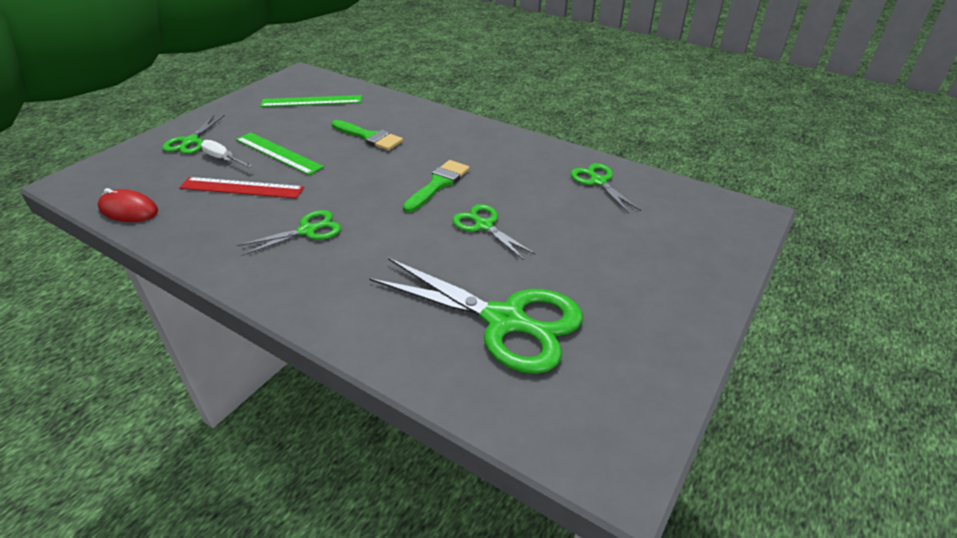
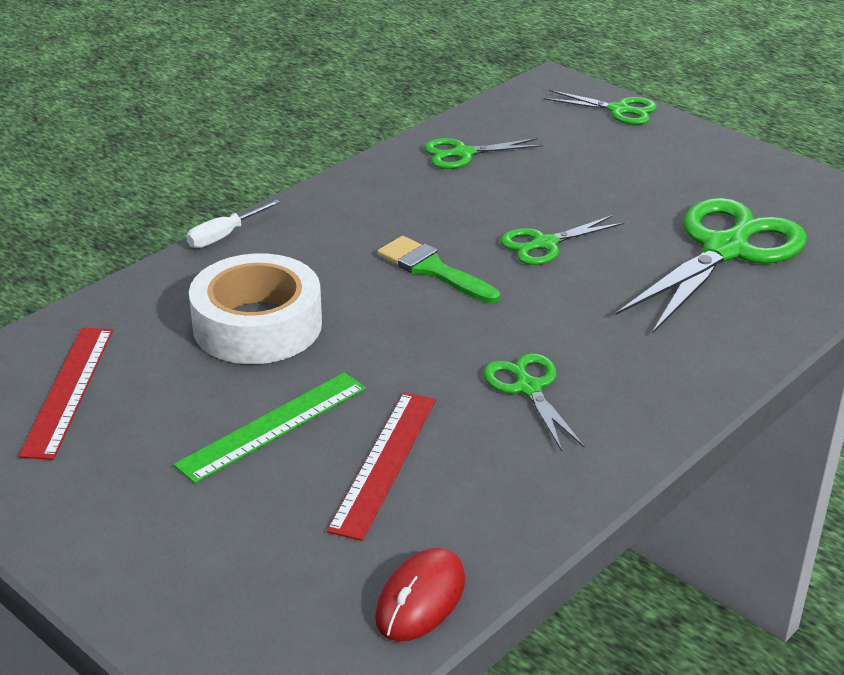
camera: 80 degrees left, 5 degrees down
(190, 141) = (170, 548): green scissors -> green scissors (618, 110)
(223, 159) = (267, 494): white screwdriver -> white screwdriver (224, 235)
(311, 101) = (69, 390): green ruler -> red ruler
(369, 137) = (257, 325): green brush -> white tape

